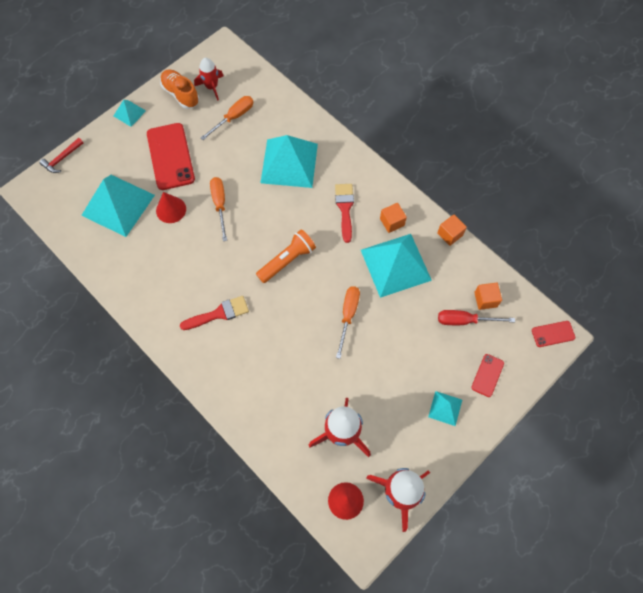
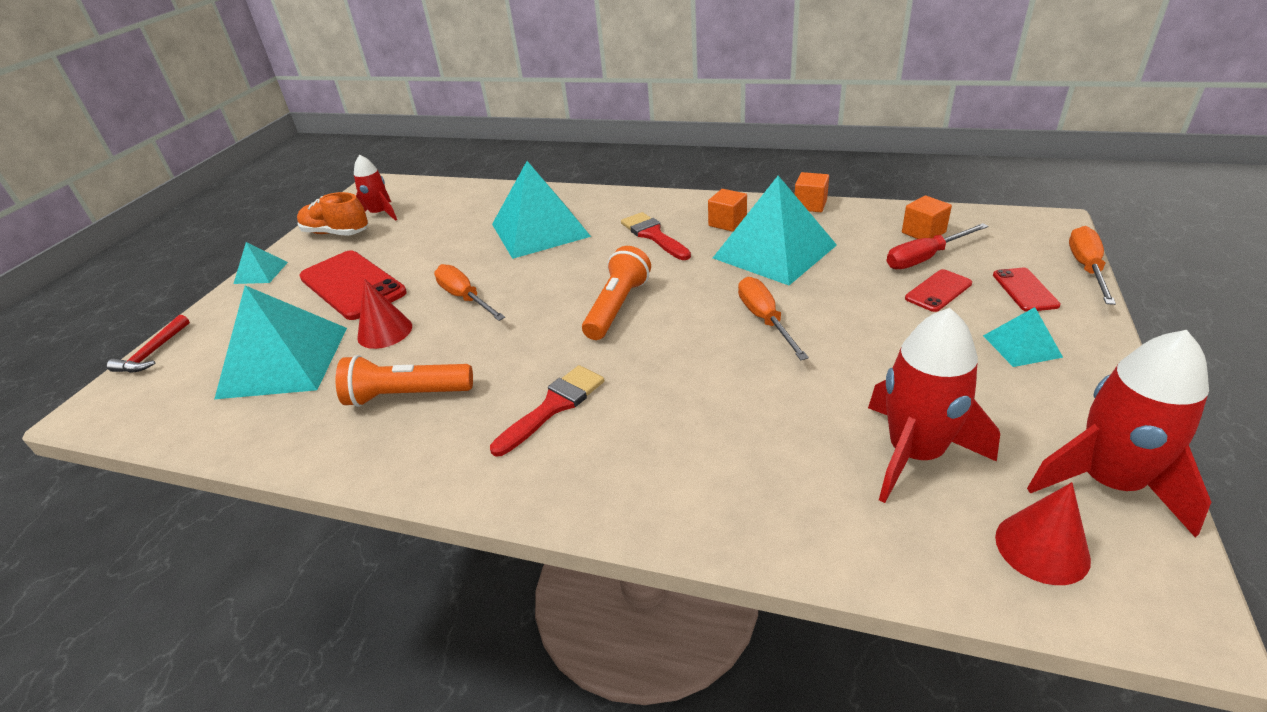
camera: 25 degrees left, 30 degrees down
(162, 266) = (406, 395): none -> orange flashlight
(234, 117) = (429, 224): orange screwdriver -> orange screwdriver (1086, 268)
(553, 334) = (1041, 224): red phone -> red phone (938, 291)

